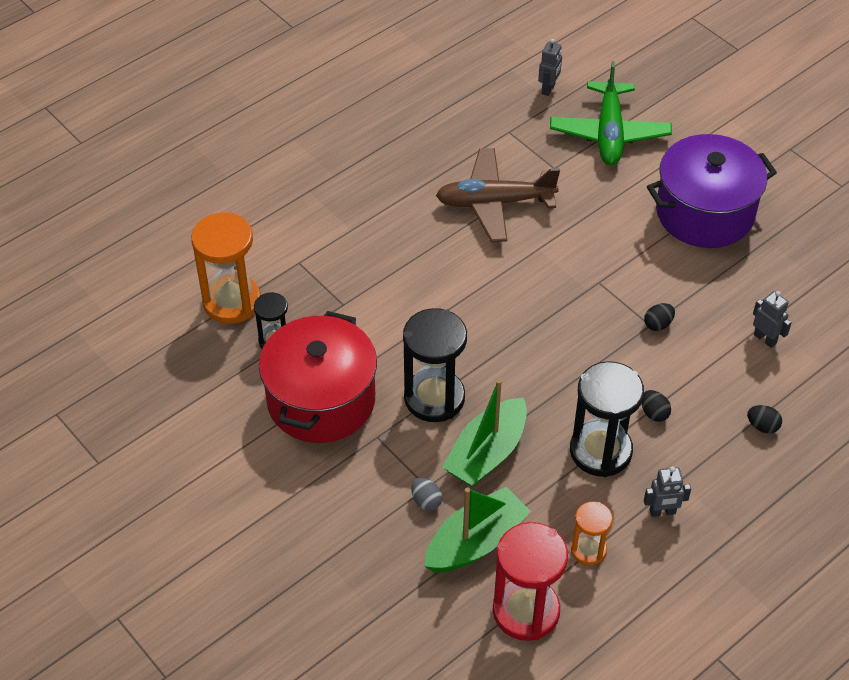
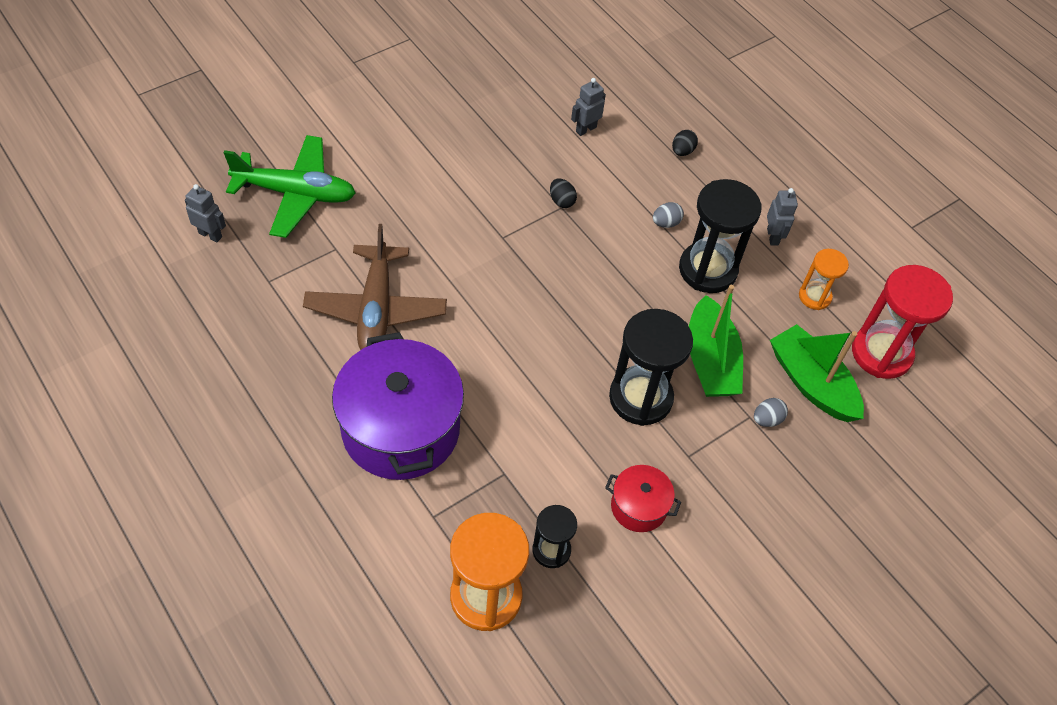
camera: 90 degrees left, 5 degrees up
(321, 400) = (639, 506): red pot -> red pot, size x0.47
(486, 453) = (710, 361): green boat -> green boat turned 45 degrees clockwise
(654, 413) = (666, 223): black egg -> grey egg
(704, 213) = (425, 140): purple pot -> purple pot (401, 429)

